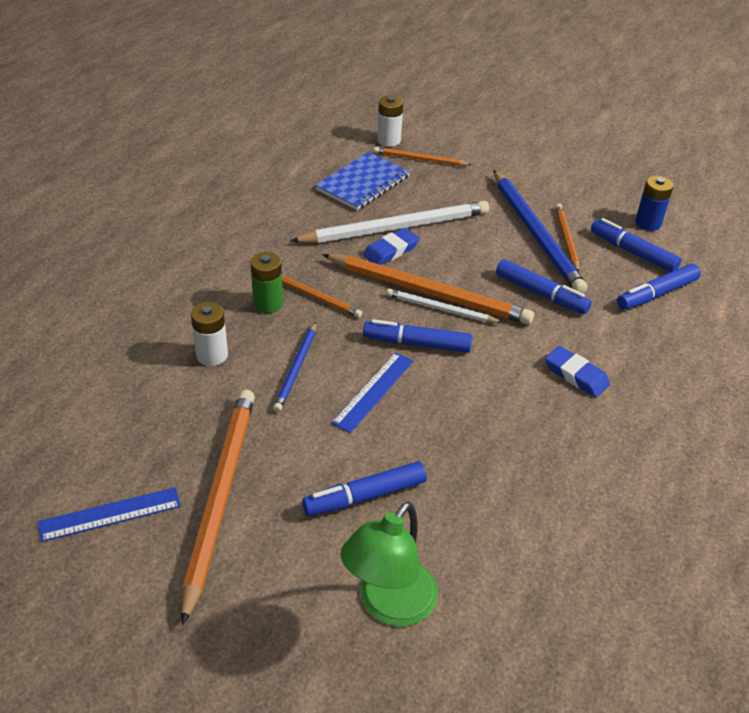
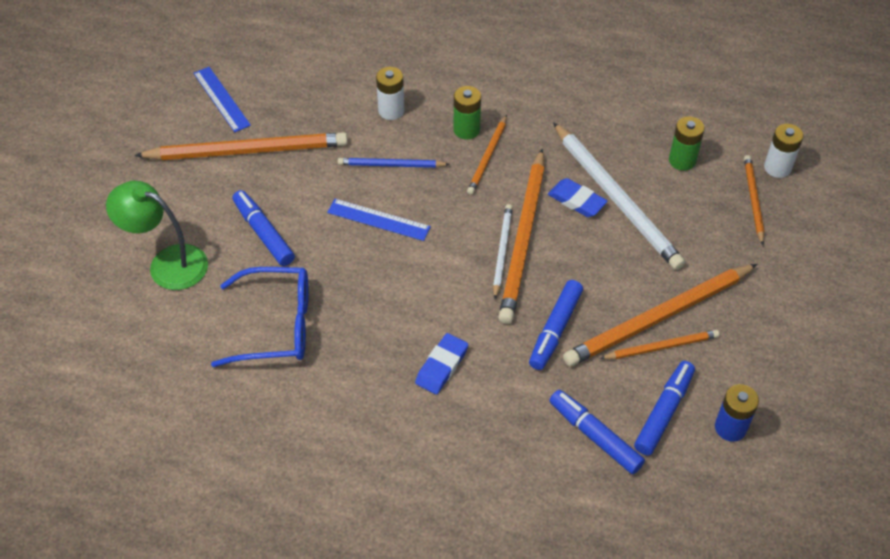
camera: 80 degrees right, 10 degrees up
(363, 183) = (682, 160): blue notebook -> green battery
(417, 344) = (447, 240): blue marker -> none
(508, 501) = (276, 325): none -> blue glasses
(536, 234) = (658, 318): blue pencil -> orange pencil

